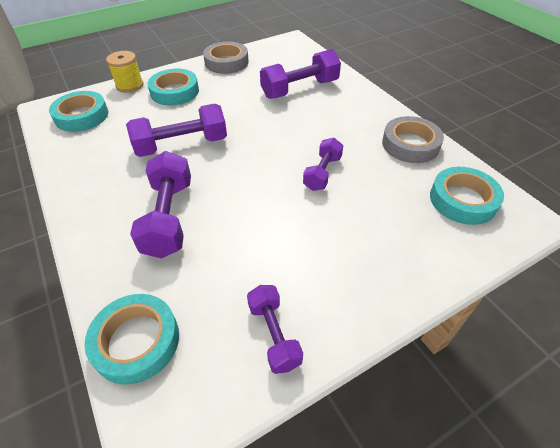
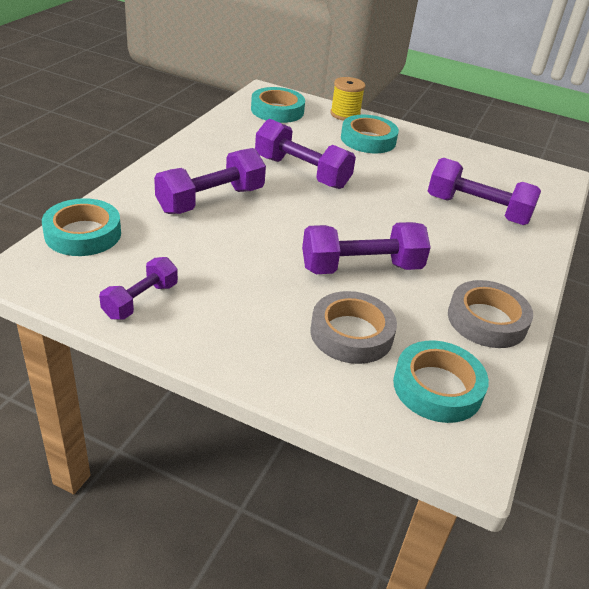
camera: 50 degrees right, 10 degrees down
(226, 62) = (455, 149): grey tape -> grey tape (351, 333)
(322, 173) = (361, 268): purple dumbbell -> purple dumbbell, size x1.63

